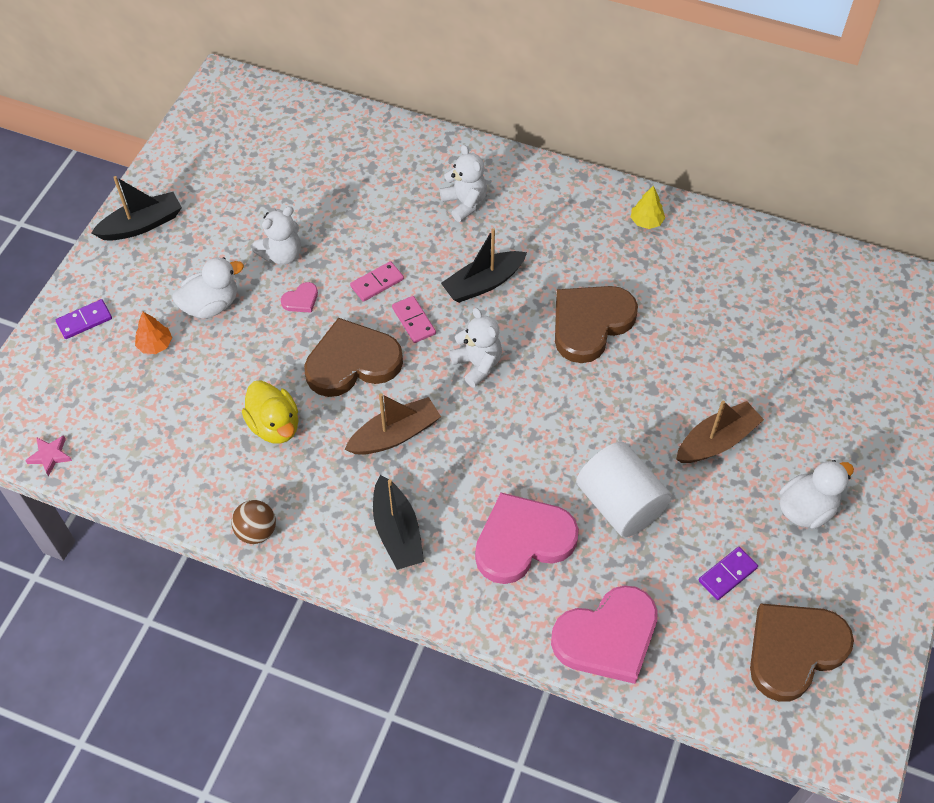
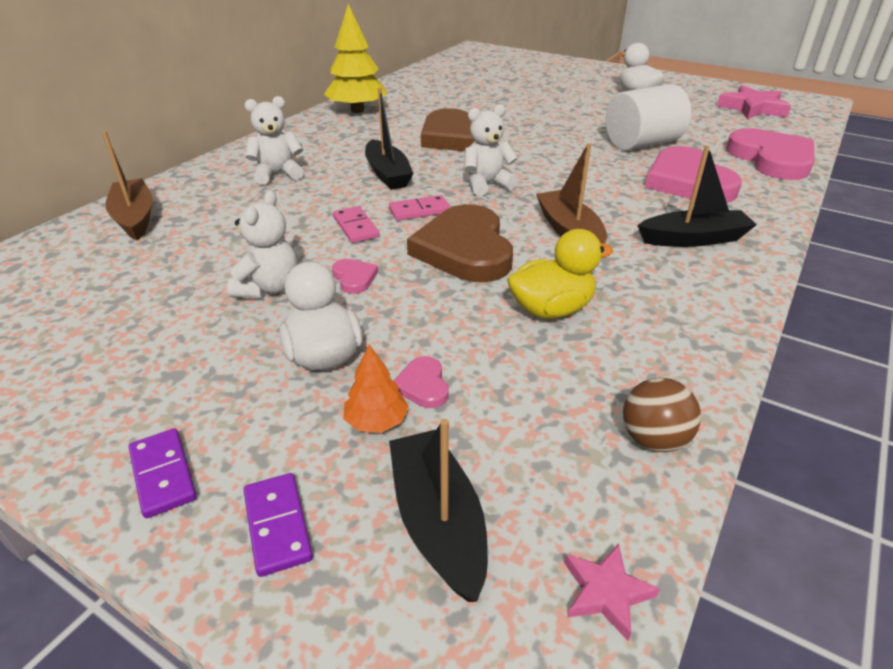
camera: 80 degrees left, 20 degrees down
(142, 225) = (95, 430): black boat -> black boat (438, 522)
(187, 361) = (423, 385): none -> pink heart
(256, 531) = (718, 333): brown ball -> brown ball (653, 439)
(282, 255) = (269, 288): white teddy bear -> white teddy bear turned 45 degrees clockwise
(646, 221) = (357, 110): yellow tree -> yellow tree, size x2.05
(716, 441) = (580, 110): brown boat -> brown boat (135, 218)
(727, 574) = (698, 119): purple domino -> purple domino (163, 474)
(794, 650) = (752, 108): brown heart -> pink star

